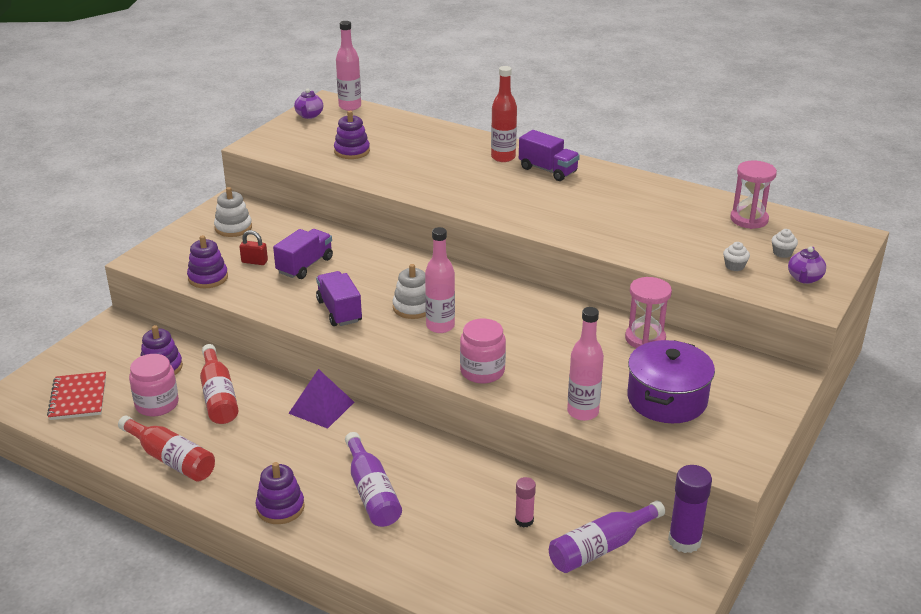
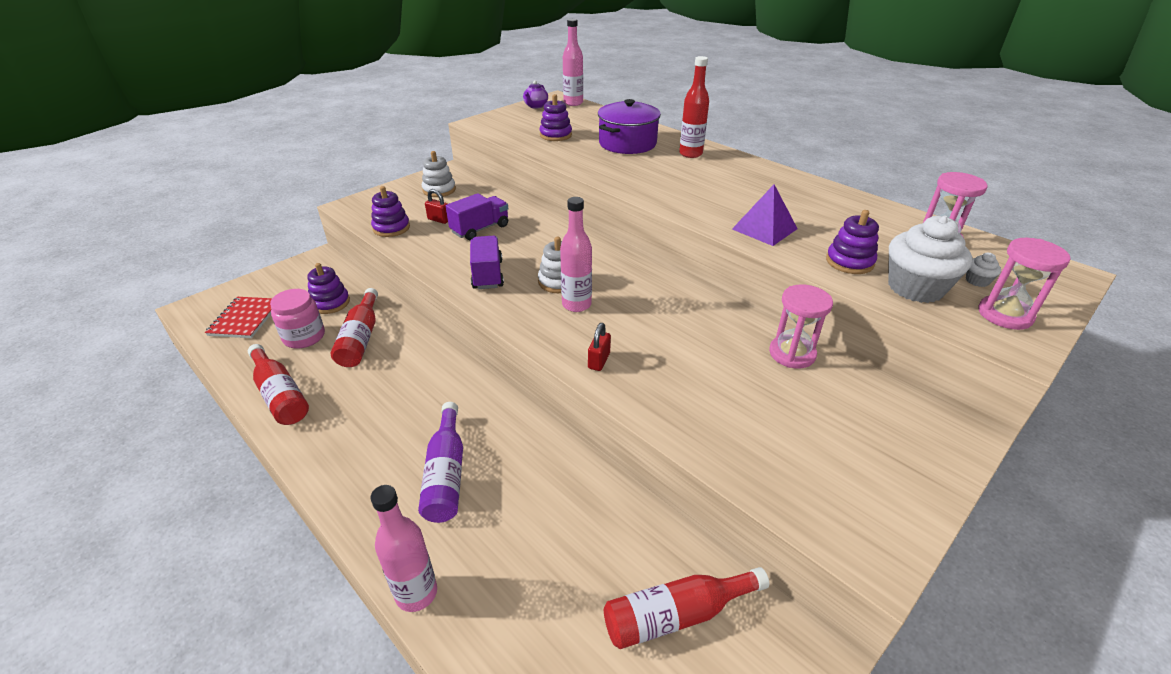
camera: 15 degrees right, 5 degrees up
(280, 507) = (346, 472): purple stacking toy -> purple stacking toy (849, 262)
(321, 407) = (445, 367): purple pyramid -> purple pyramid (764, 229)
(482, 371) = (599, 361): pink jar -> red padlock
(524, 520) = (595, 550): pink glue stick -> none
(548, 170) = (730, 169): purple truck -> none
(582, 412) = (694, 432): pink bottle -> pink bottle (416, 593)
(601, 547) = (676, 615): purple bottle -> red bottle
(667, 399) = (801, 434): purple pot -> purple pot (627, 143)
(684, 541) = (787, 631): purple glue stick -> none
(734, 266) = (915, 288): white cupcake -> white cupcake, size x2.41
(804, 278) = (1005, 315): purple teapot -> pink hourglass

